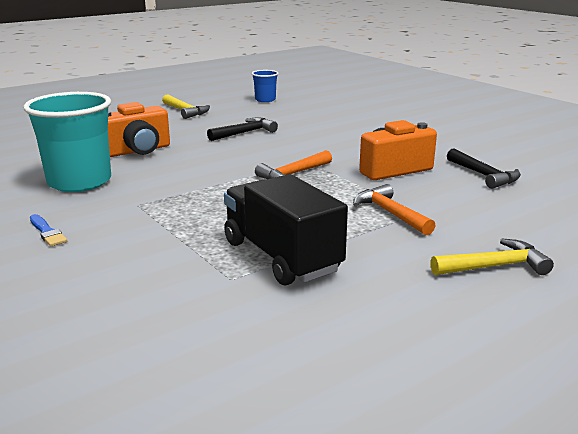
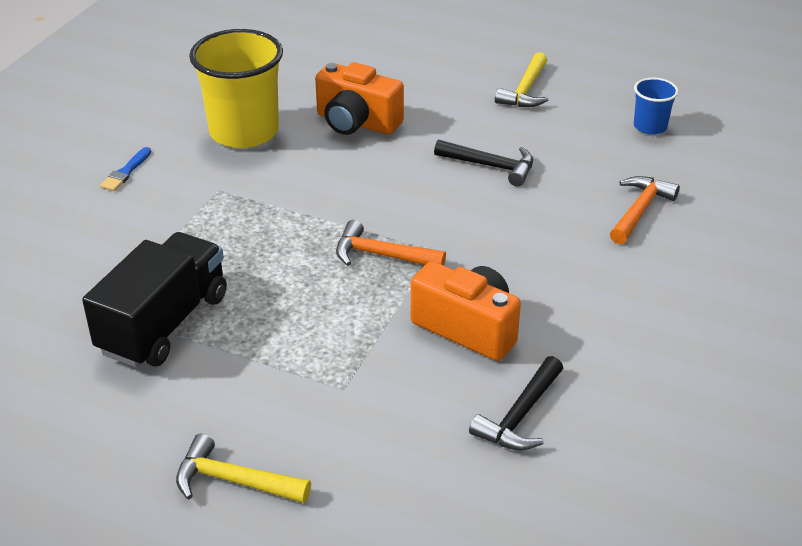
camera: 60 degrees right, 15 degrees up
(79, 182) = (244, 132): turquoise cup -> yellow cup
(390, 213) = (322, 365): orange hammer -> orange hammer (640, 211)
(494, 266) = (234, 481): yellow hammer -> yellow hammer turned 150 degrees clockwise

